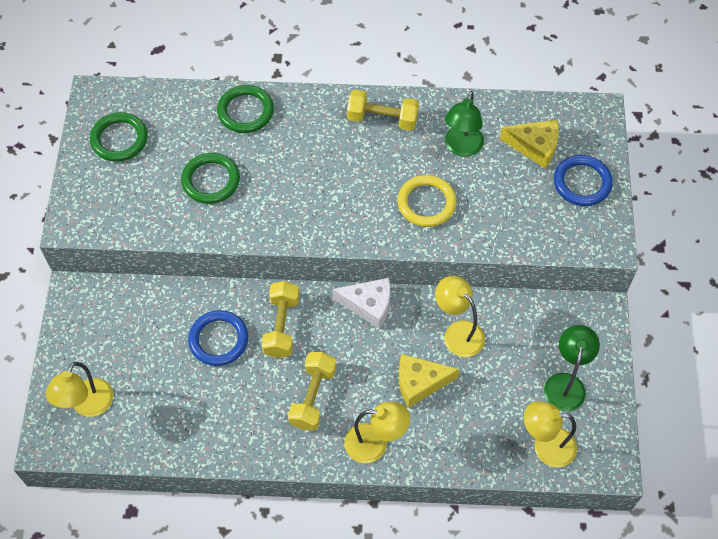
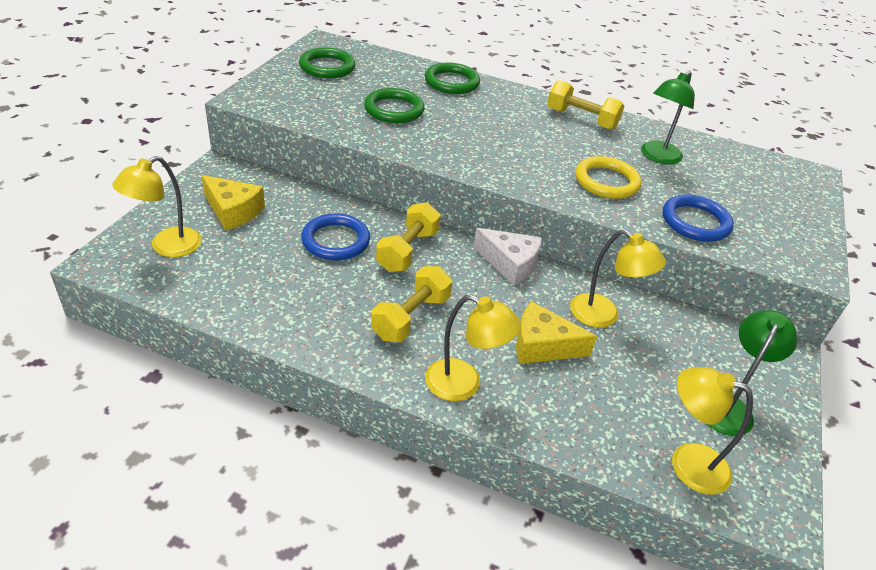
camera: 15 degrees right, 20 degrees down
(458, 332) = (603, 316): yellow lamp -> yellow lamp turned 150 degrees clockwise
(535, 147) = (737, 177): yellow cheese -> yellow cheese (233, 211)
(582, 183) = (787, 215): blue ring -> blue ring (695, 222)

